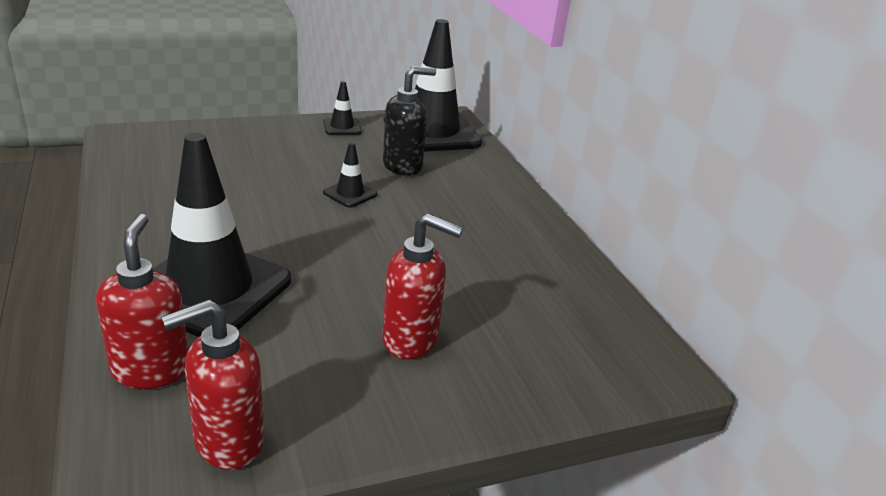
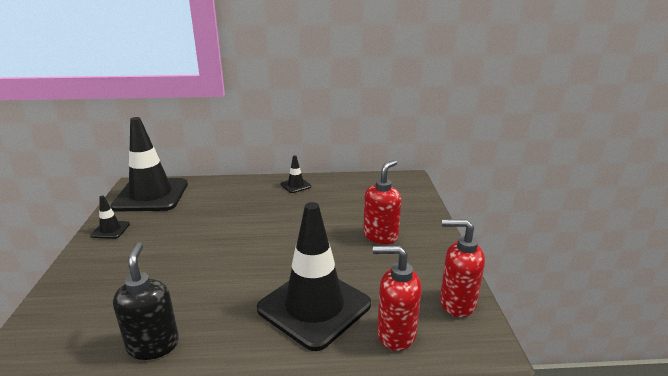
camera: 70 degrees left, 5 degrees down
(228, 442) = (456, 303): red soap dispenser -> red soap dispenser turned 120 degrees clockwise
(350, 194) = (218, 238): black traffic cone -> black traffic cone (296, 185)
(403, 166) = (193, 213): black soap dispenser -> black soap dispenser (153, 345)

